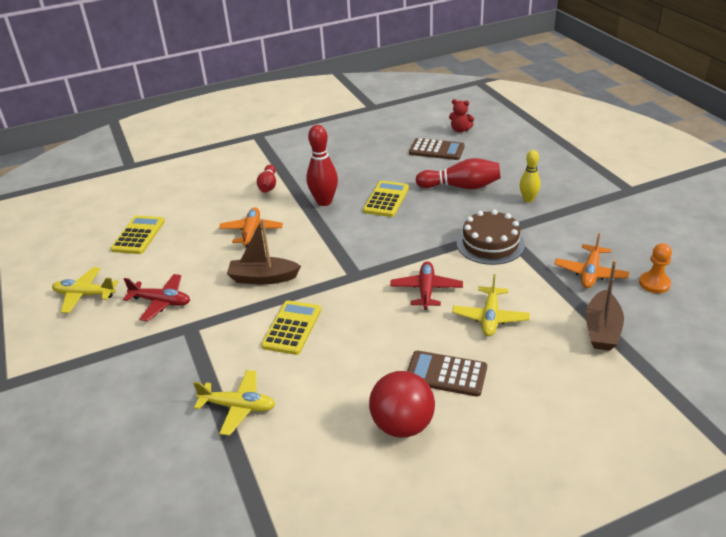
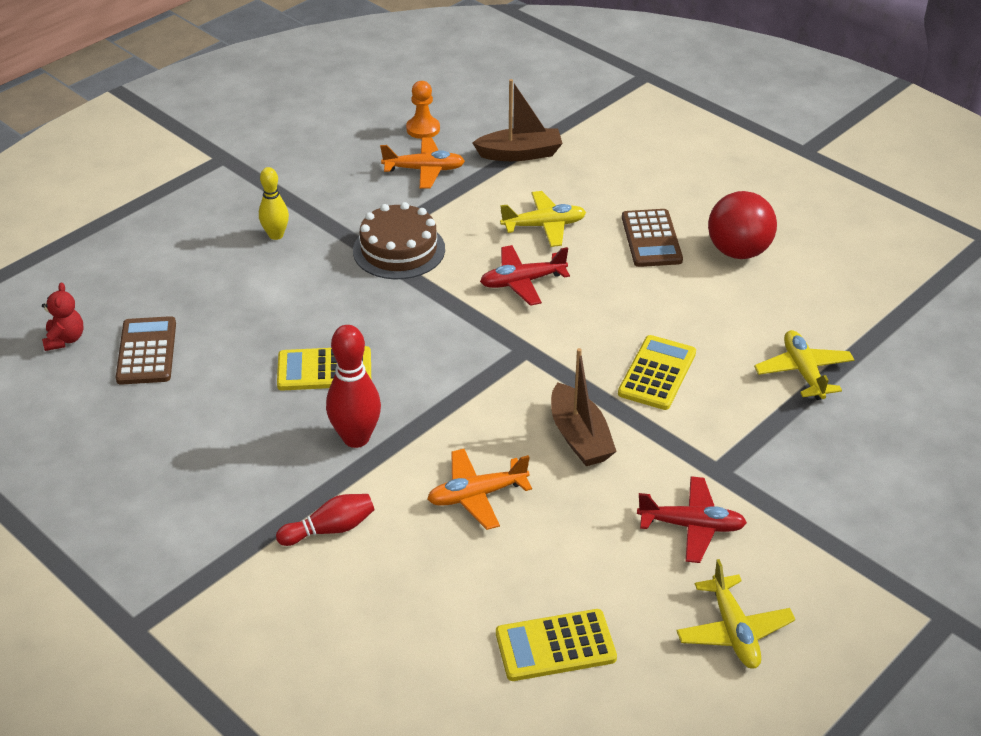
camera: 115 degrees left, 5 degrees up
(161, 302) = (691, 526): red plane -> red plane turned 105 degrees clockwise
(292, 328) = (657, 373): yellow calculator -> yellow calculator turned 120 degrees clockwise
(461, 186) = (260, 302): red bowling pin -> none

